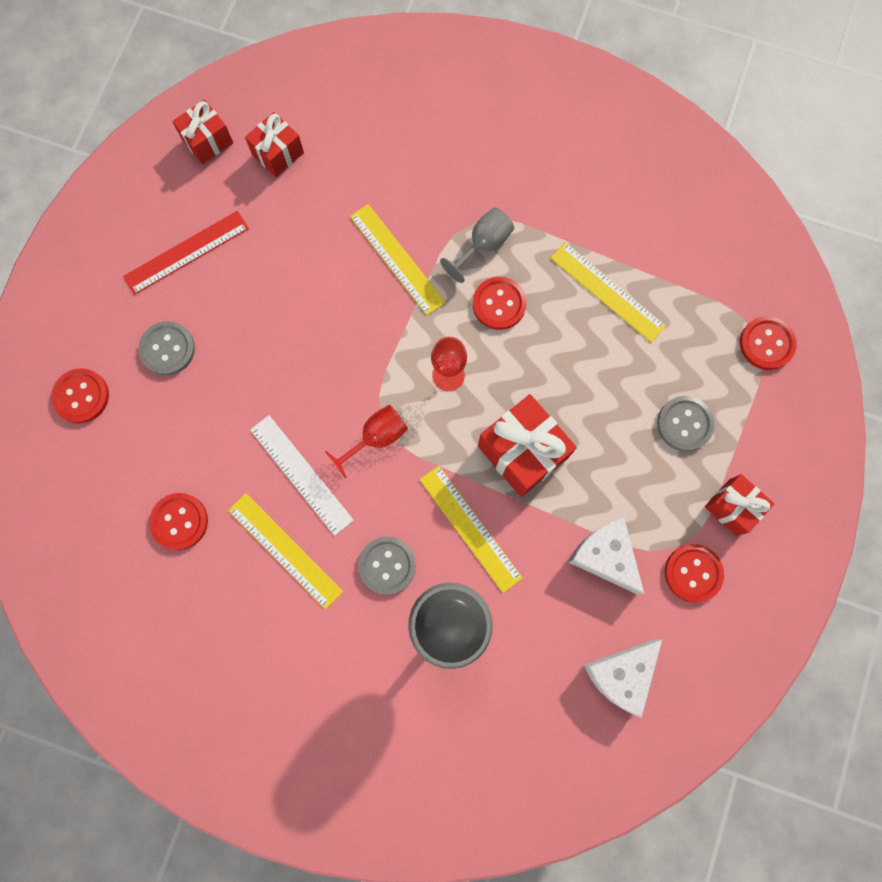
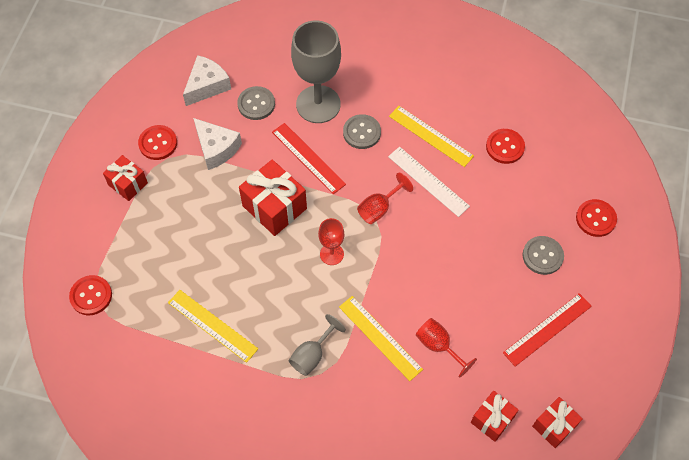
camera: 175 degrees right, 15 degrees down
(326, 243) = (438, 346): none -> red goblet
(470, 528) = (308, 158): yellow ruler -> red ruler
(499, 304) = (297, 309): red button -> none
(684, 424) = (157, 234): grey button -> grey button (256, 104)

